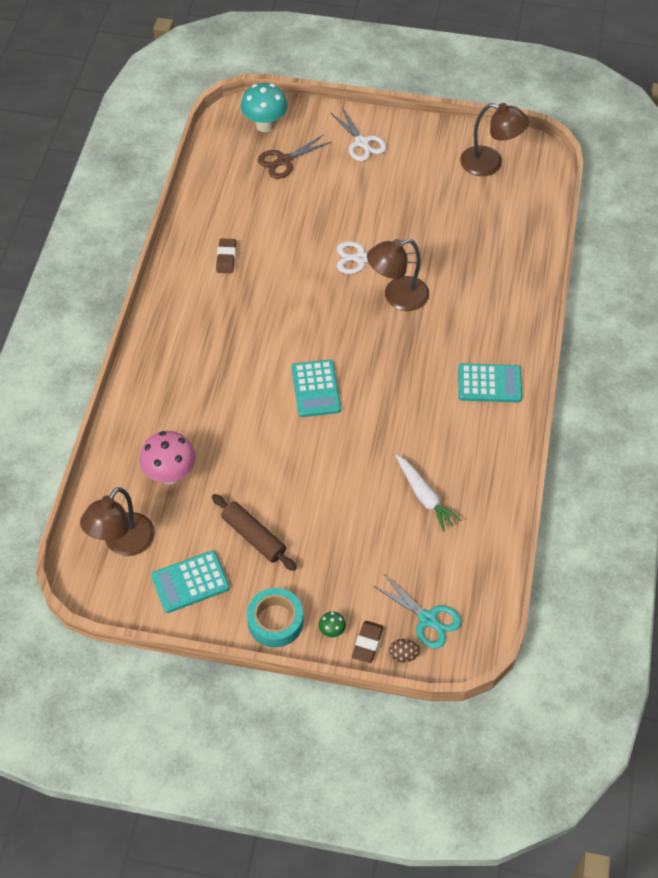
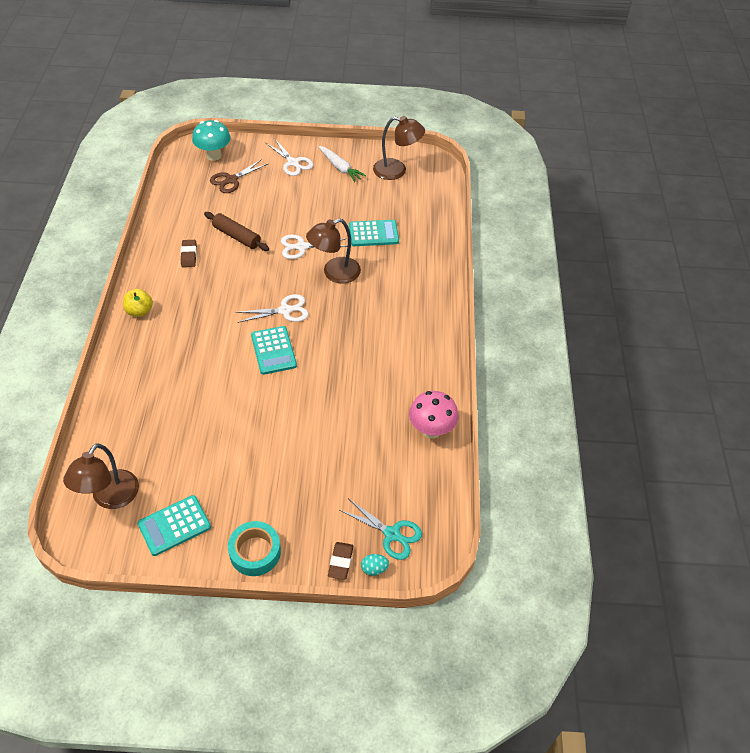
camera: 10 degrees left, 5 degrees down
(165, 324) = (139, 311): none -> yellow apple
(170, 474) = (151, 433): pink mushroom -> pink mushroom (431, 430)
(254, 536) = (229, 479): brown rolling pin -> brown rolling pin (237, 236)
(332, 631) = (307, 555): green mushroom -> none
(333, 340) = (285, 310): none -> white scissors
(403, 655) = (374, 569): brown egg -> turquoise egg
(424, 496) = (376, 429): white carrot -> white carrot (340, 168)
(489, 383) = (419, 333): turquoise calculator -> turquoise calculator (373, 233)

